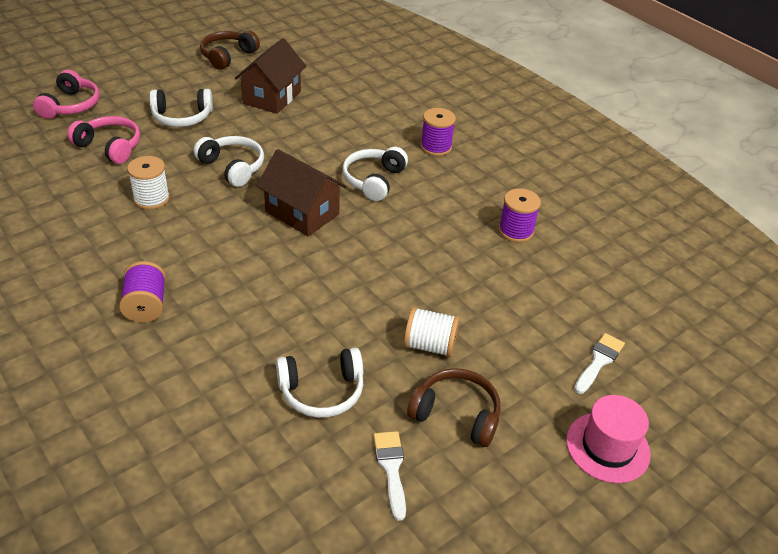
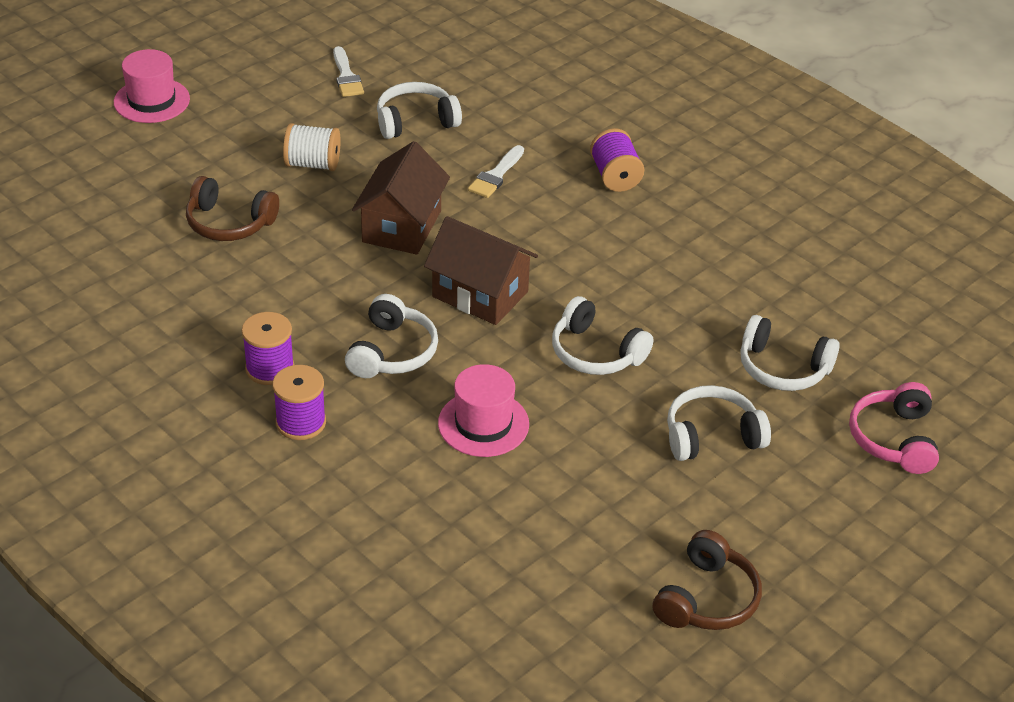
camera: 175 degrees right, 0 degrees up
(109, 147) = (783, 368): pink headphones -> white headphones
(151, 199) = (678, 295): white spool -> none
(272, 97) = (587, 499): brown house -> brown house (402, 226)
(321, 136) = (483, 424): none -> pink hat
(456, 414) = (288, 113): brown headphones -> brown headphones (229, 223)
(515, 231) = (197, 296): purple spool -> purple spool (270, 368)
(599, 361) = (136, 163): white brush -> white brush (496, 175)

